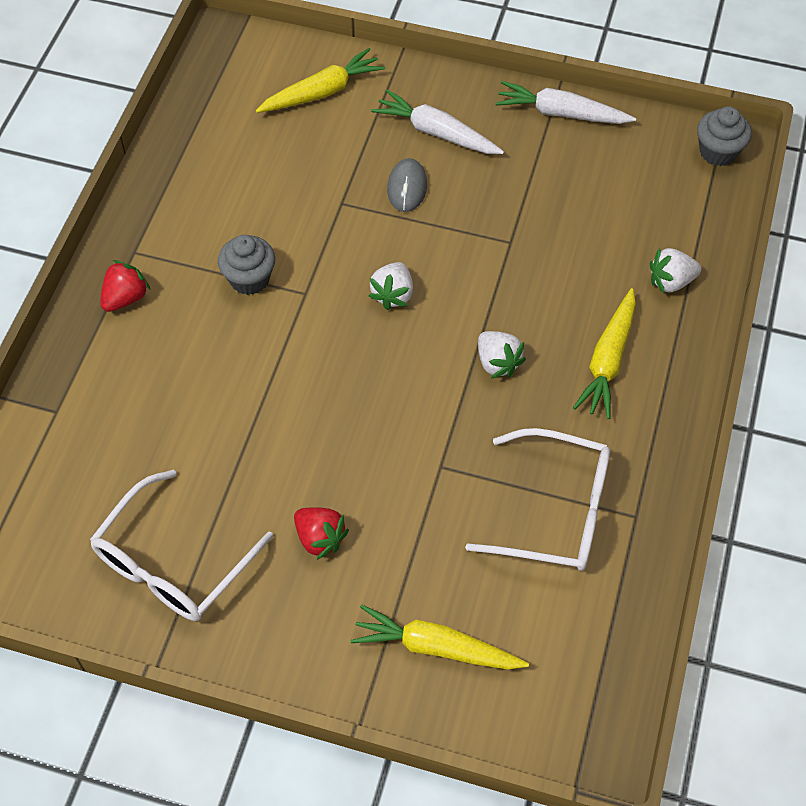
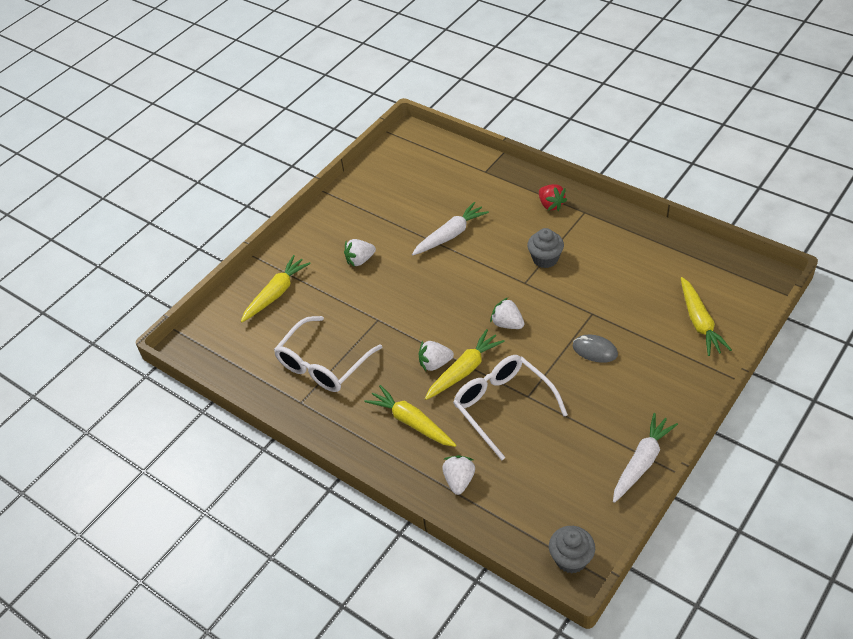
camera: 115 degrees right, 10 degrees down
(173, 562) = (375, 204): white glasses -> white glasses (503, 406)
(320, 538) = (360, 260): red strawberry -> white strawberry
(436, 132) = (642, 379): white carrot -> white carrot (450, 235)
(496, 324) = (464, 370): none -> yellow carrot

